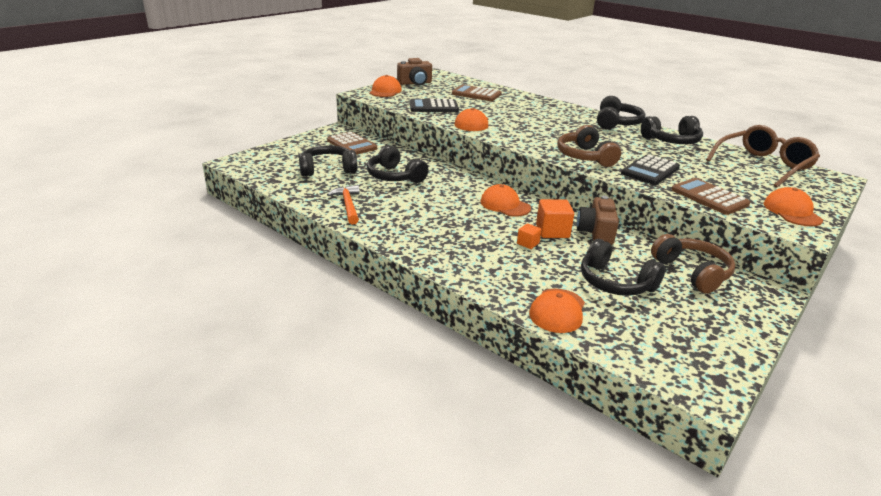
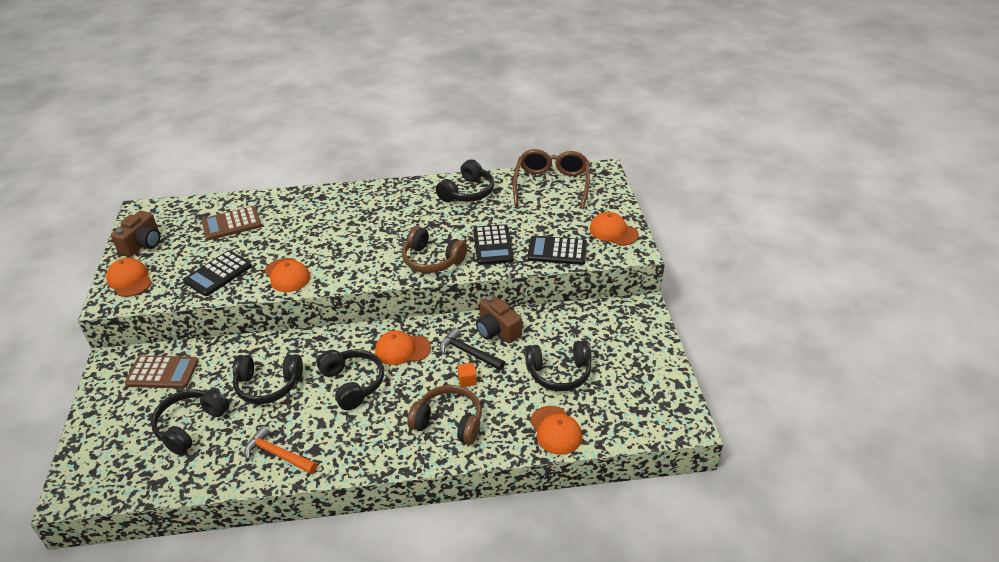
camera: 45 degrees left, 10 degrees up
(552, 231) = (468, 353): orange cube -> black hammer
(616, 123) = (403, 192): black headphones -> black headphones (353, 383)
(692, 272) = (589, 324): brown headphones -> brown headphones (449, 422)
(709, 197) = (557, 251): brown calculator -> black calculator

